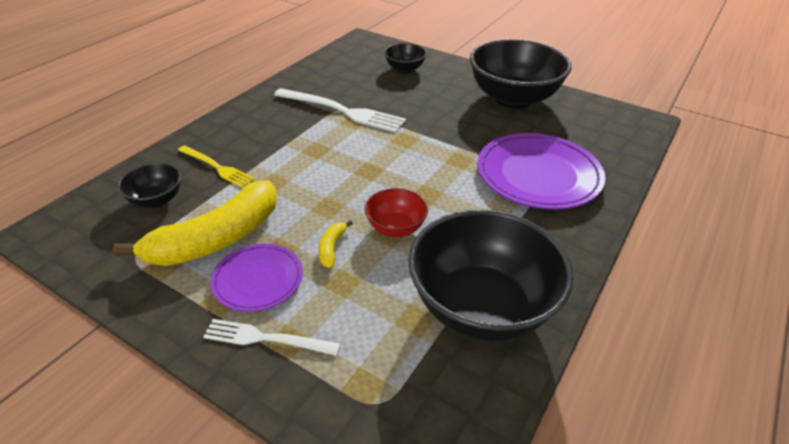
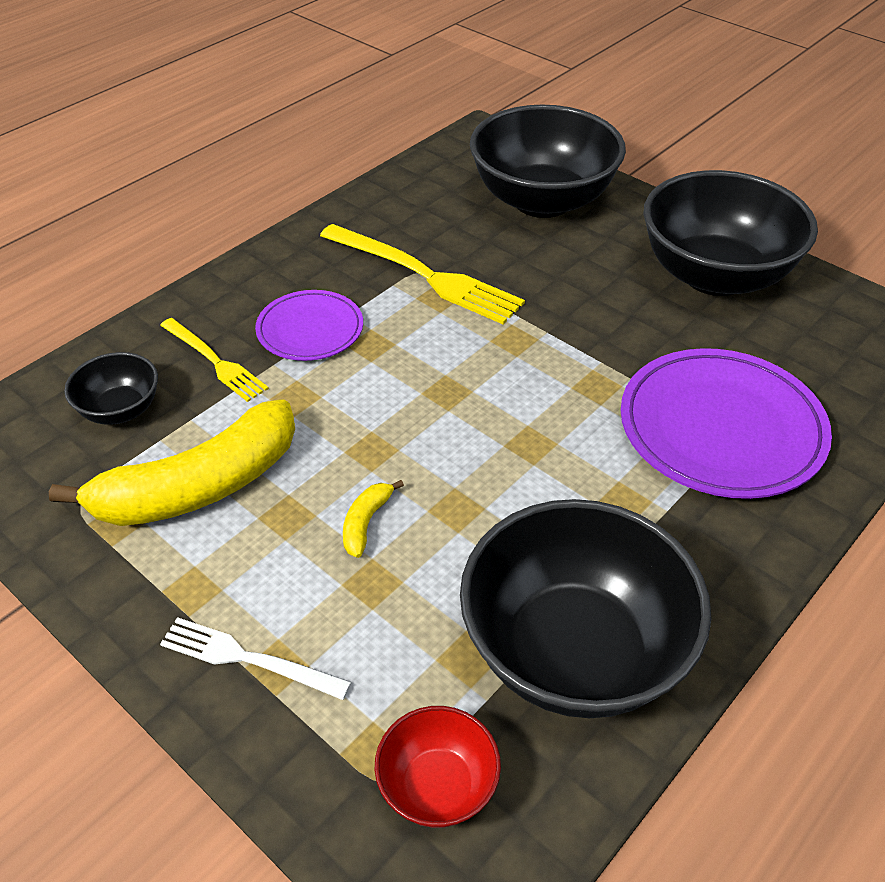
camera: 10 degrees right, 5 degrees up
(258, 280) = (249, 562): purple plate -> purple plate (310, 330)
(342, 111) = (424, 275): white fork -> yellow fork
(396, 228) = (470, 499): red bowl -> red bowl (437, 786)
(405, 69) = (542, 200): black bowl -> black bowl, size x2.11

